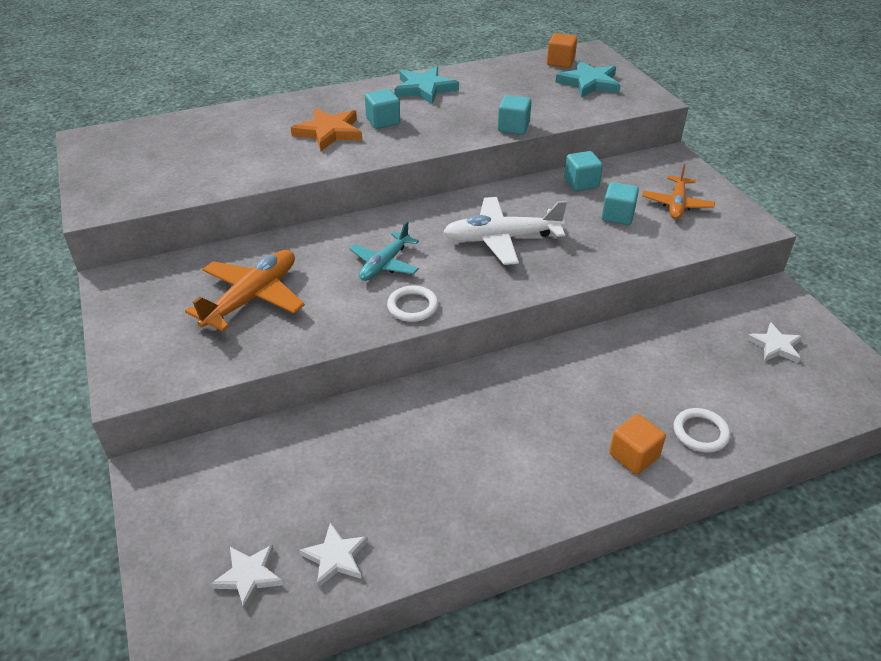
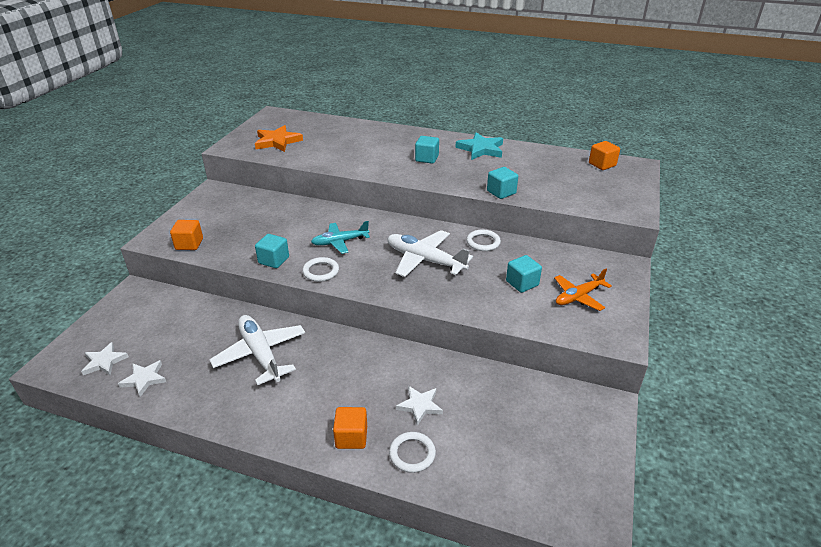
camera: 40 degrees right, 5 degrees down
(194, 363) = (189, 244): none -> orange cube
(252, 298) = (255, 227): orange plane -> none
(329, 132) = (388, 153): orange star -> orange star (277, 141)
(431, 440) = (261, 354): none -> white plane
(529, 193) = (483, 242): none -> white ring
(581, 183) = (528, 252): turquoise cube -> turquoise cube (274, 260)
(589, 83) = (602, 185): turquoise star -> none
(775, 346) = (550, 438): white star -> white star (420, 406)

